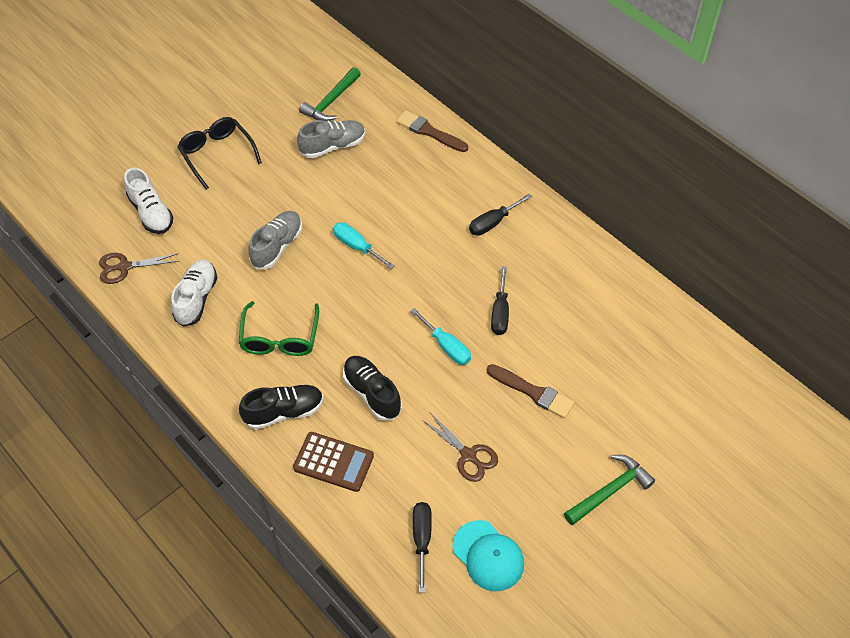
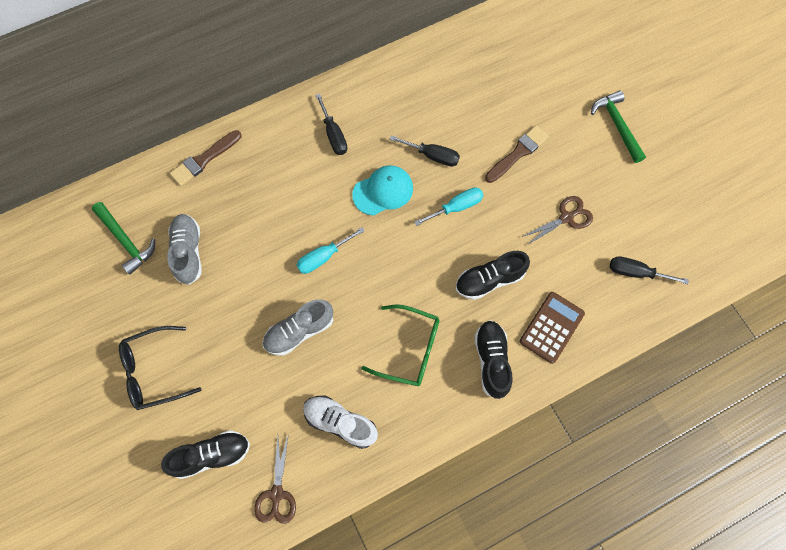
camera: 75 degrees left, 15 degrees up
(151, 213) = (212, 455): white shoe -> black shoe
(277, 246) = (299, 331): grey shoe -> grey shoe turned 75 degrees counterclockwise
(488, 556) = (657, 226): turquoise cap -> turquoise cap (383, 191)

